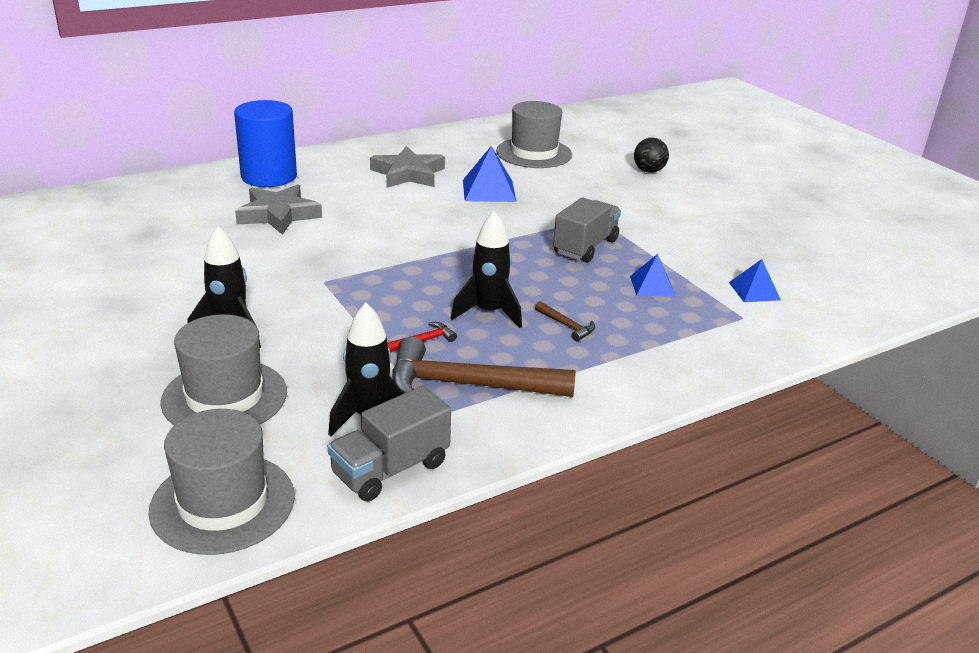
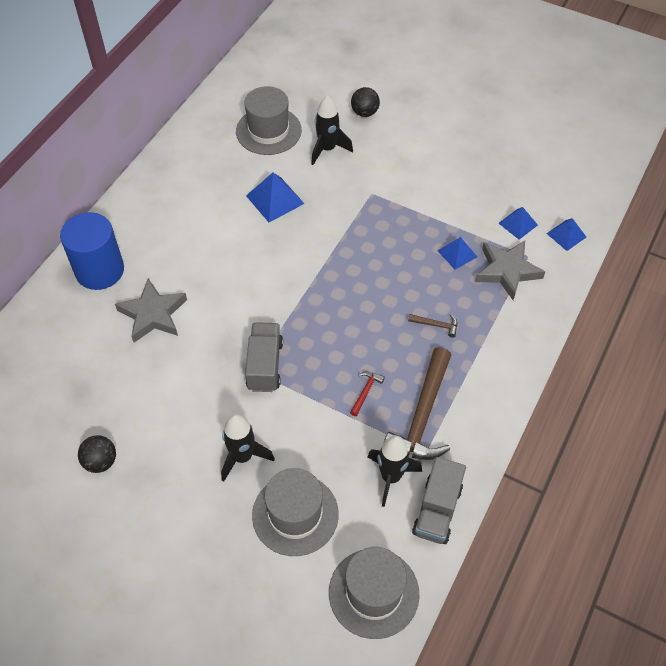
camera: 30 degrees left, 25 degrees up
(98, 280) = (101, 461): none -> black ball
(408, 174) = (200, 209): grey star -> grey star (507, 271)
(467, 385) = (422, 416): brown hammer -> brown hammer turned 45 degrees counterclockwise
(488, 313) = (382, 340): black rocket -> black rocket (327, 149)
(585, 247) = (388, 233): grey truck -> grey truck (265, 365)
(813, 319) = (566, 235): none -> blue pyramid

